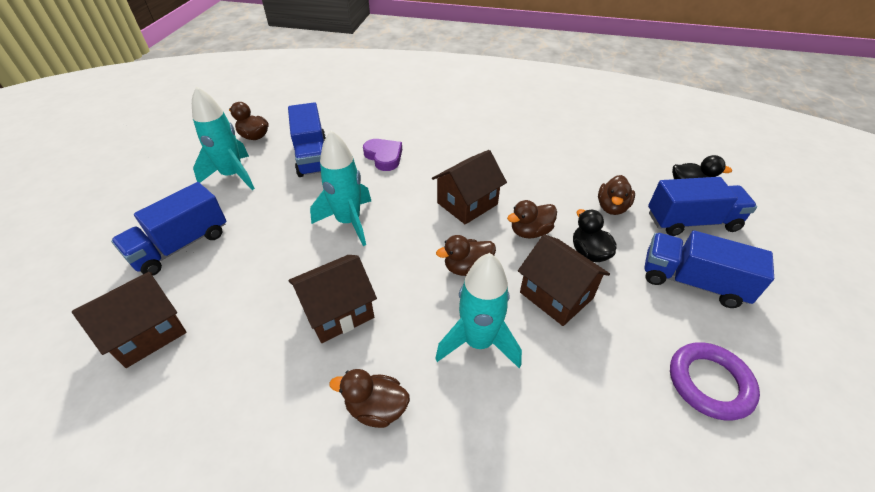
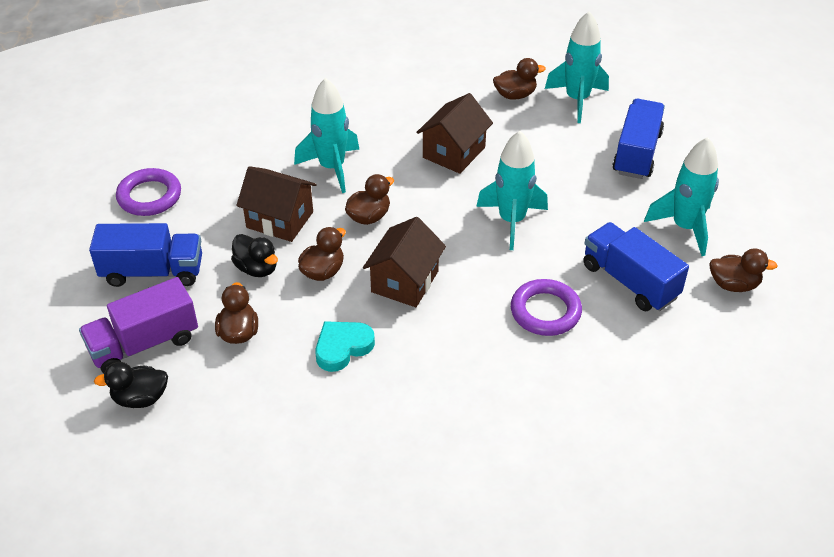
camera: 155 degrees right, 0 degrees up
(147, 333) = (577, 100): brown house -> turquoise rocket
(376, 408) = (382, 114): brown duck -> brown duck (515, 95)
(384, 157) = (545, 311): purple heart -> purple ring
(535, 176) = (342, 347): none -> turquoise heart
(692, 222) = (144, 344): blue truck -> purple truck

